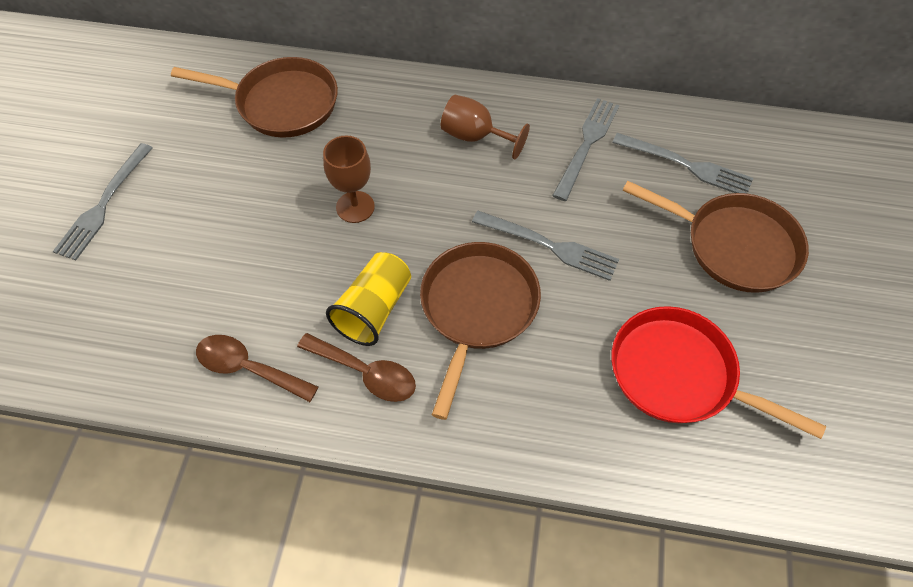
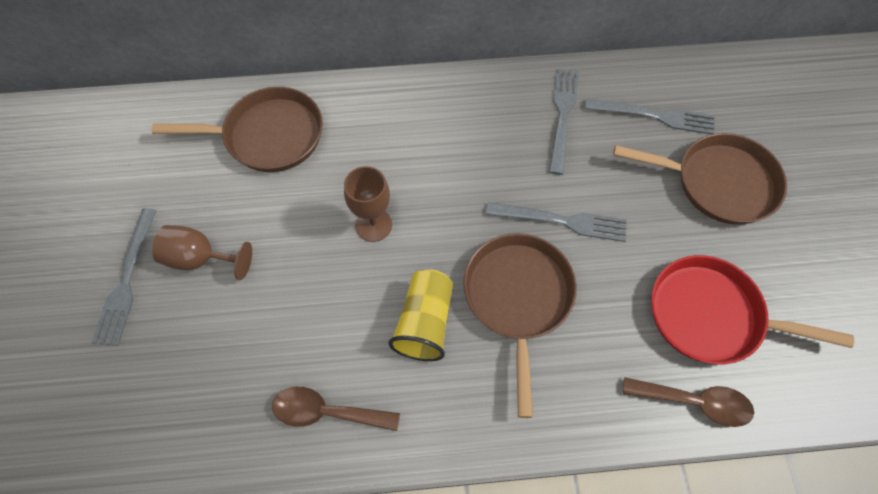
camera: 15 degrees left, 5 degrees up
(365, 373) = (437, 387): brown spoon -> brown spoon (694, 402)
(475, 136) = (461, 130): brown goblet -> brown goblet (200, 258)

